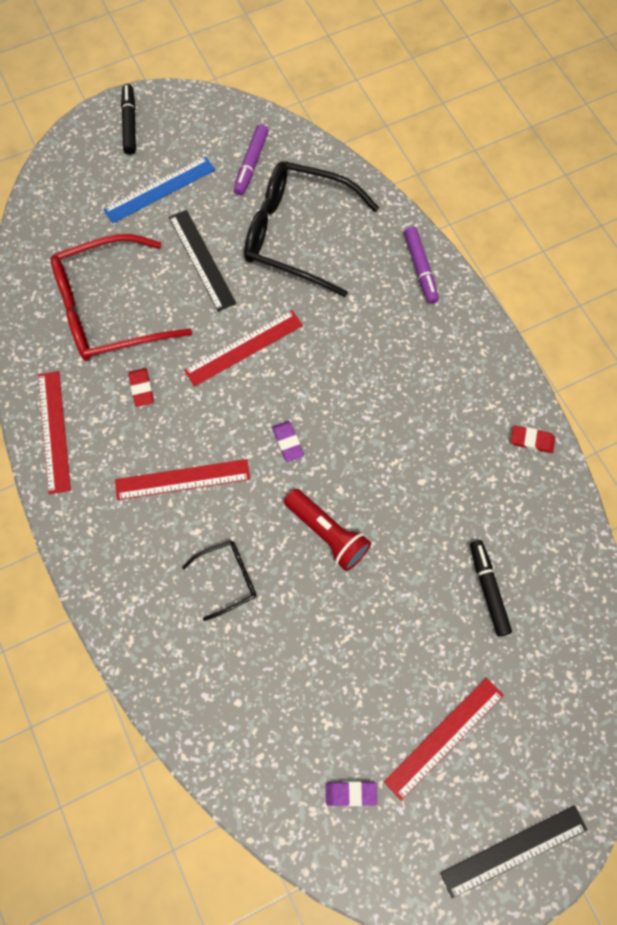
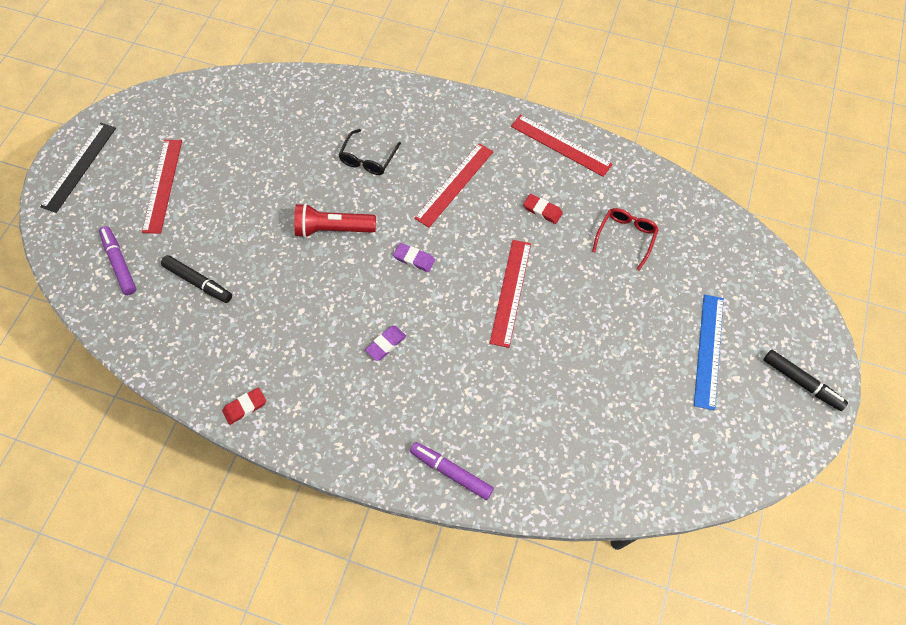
camera: 135 degrees right, 5 degrees down
(108, 309) = (625, 237): red glasses -> red glasses, size x0.47
(201, 260) = (612, 326): black ruler -> none
(251, 164) = (675, 438): purple marker -> purple marker (119, 263)
(297, 234) = (572, 411): black glasses -> none
(351, 793) = (196, 122): purple eraser -> purple eraser (386, 344)

